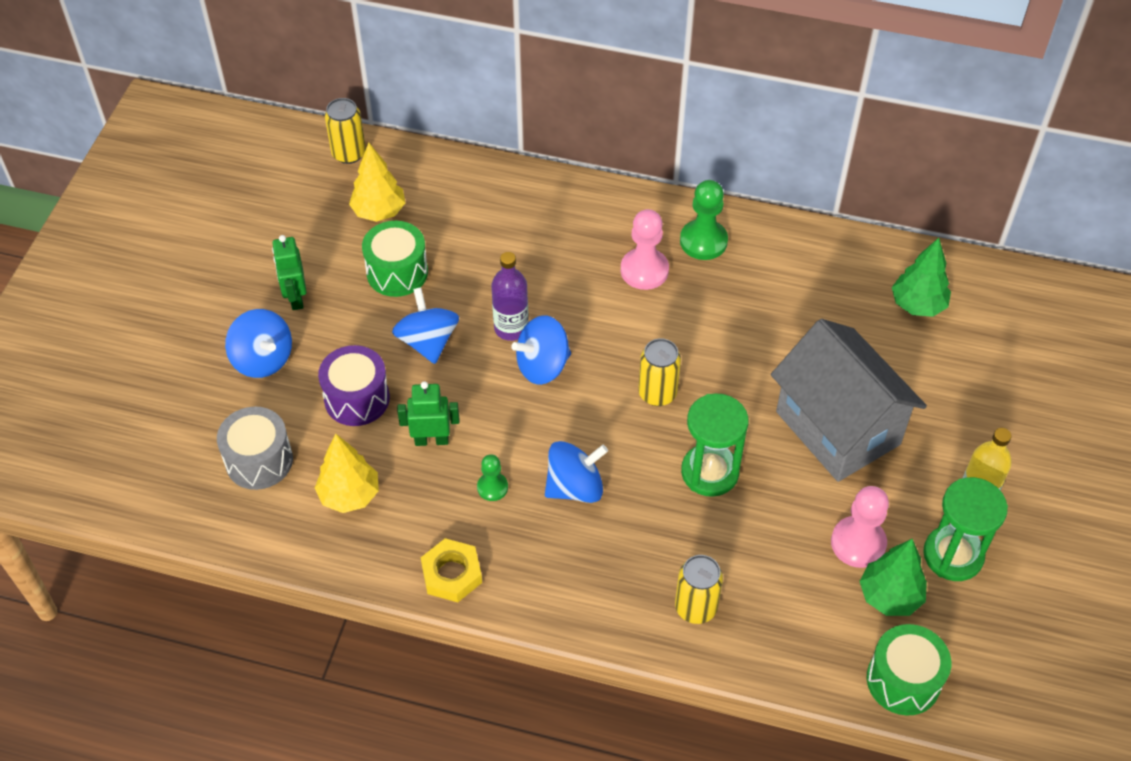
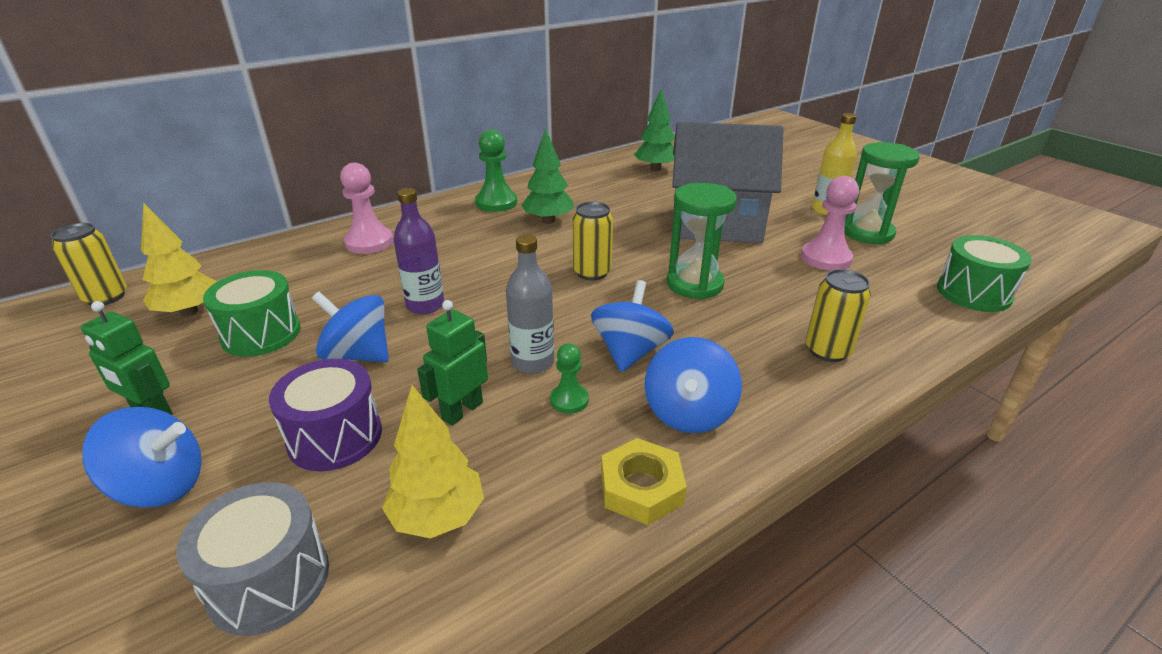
camera: 50 degrees left, 20 degrees down
(510, 440) = (533, 362): none -> grey bottle
(542, 366) = (486, 308): blue spinning top -> blue spinning top (688, 413)
(644, 270) = (480, 230): pink pawn -> pink pawn (369, 242)
(889, 596) = (886, 266): green tree -> green tree (548, 220)

